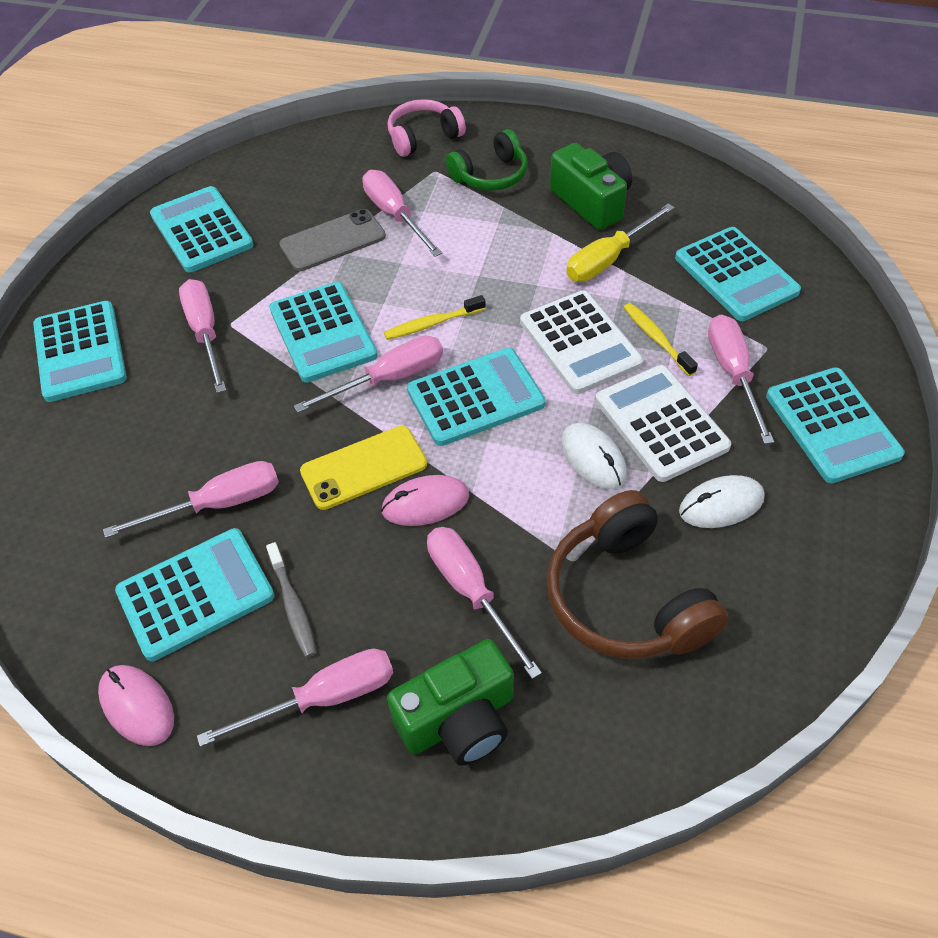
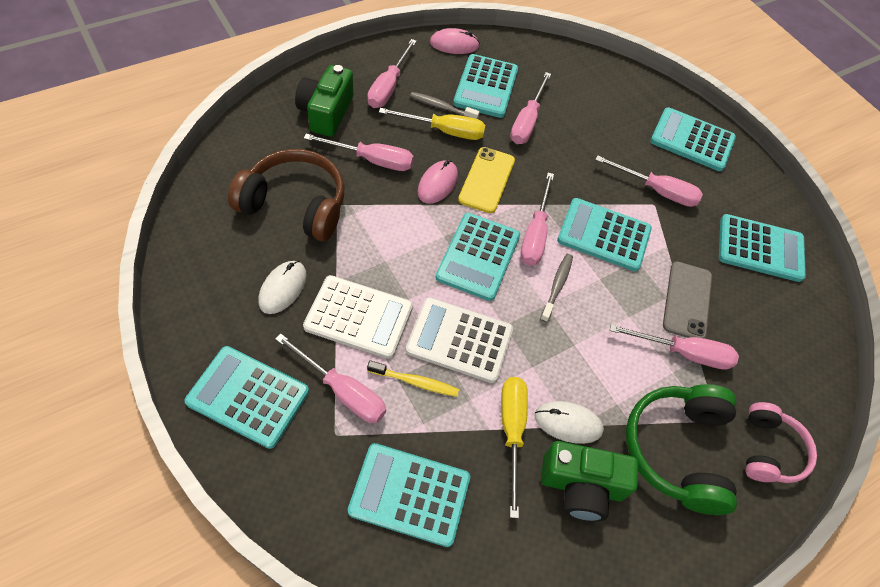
camera: 125 degrees right, 5 degrees up
(334, 567) = (444, 131): none -> yellow screwdriver
(432, 323) = (557, 286): yellow toothbrush -> grey toothbrush
(490, 175) = (677, 450): green headphones -> green headphones, size x1.58
(593, 458) = (378, 266): white mouse -> white mouse (568, 423)

